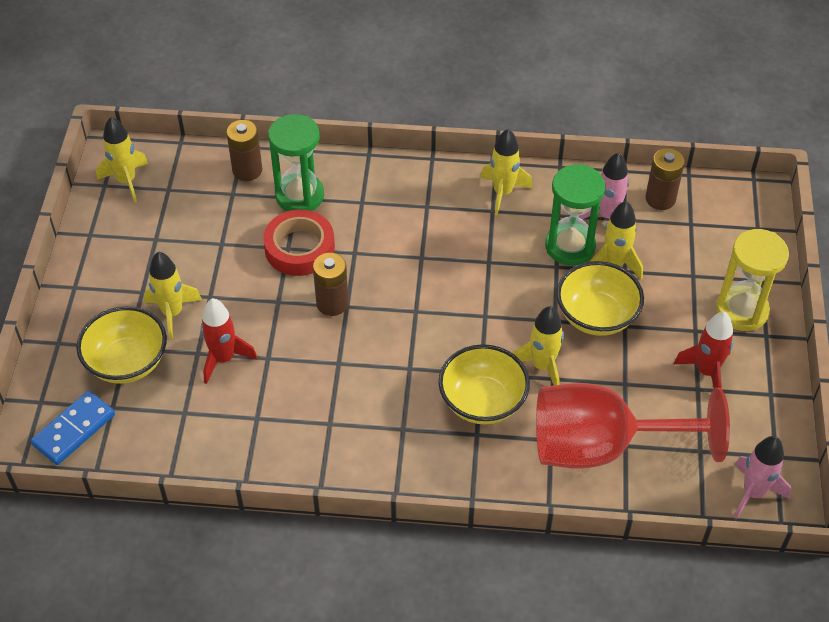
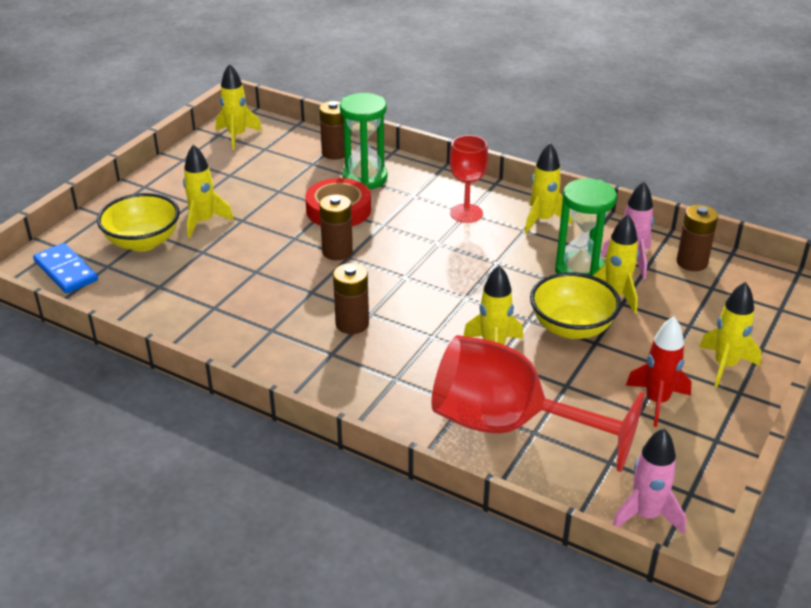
camera: 25 degrees right, 15 degrees down
(74, 429) = (66, 271): blue domino -> blue domino turned 75 degrees clockwise
(224, 359) = (219, 261): red rocket -> none
(400, 387) = (352, 324): none -> brown battery
(427, 209) = (466, 213): none -> red goblet
(482, 402) = (418, 356): yellow bowl -> none
(742, 311) = (725, 366): yellow hourglass -> yellow rocket

